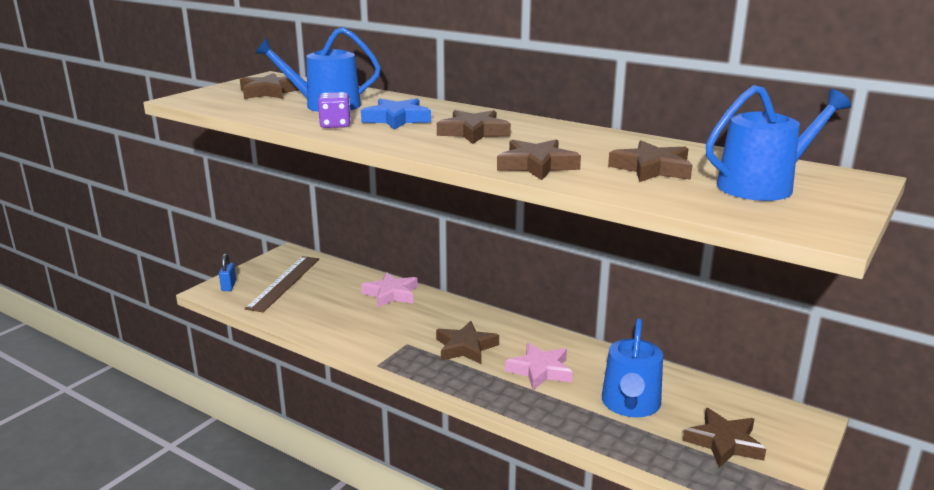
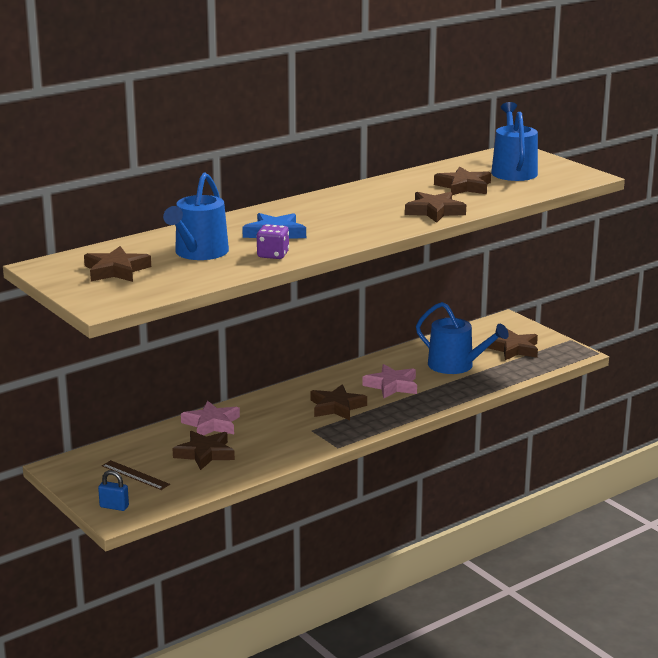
camera: 70 degrees left, 0 degrees up
(284, 283) = (135, 475): brown ruler -> brown ruler, size x0.59
(473, 132) = (338, 216): brown star -> brown star (205, 454)

